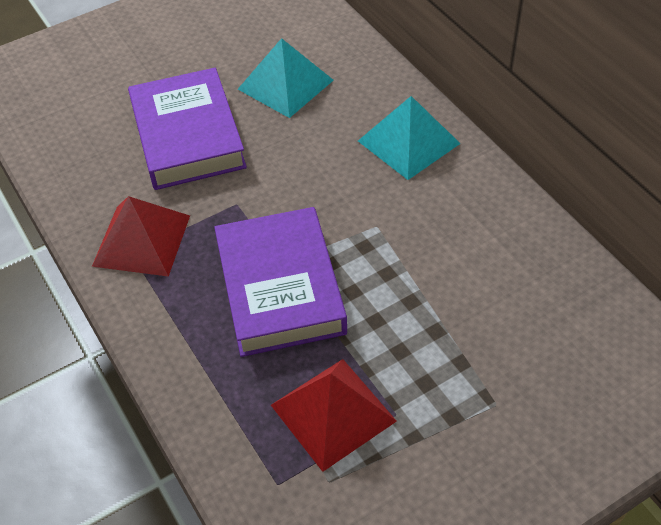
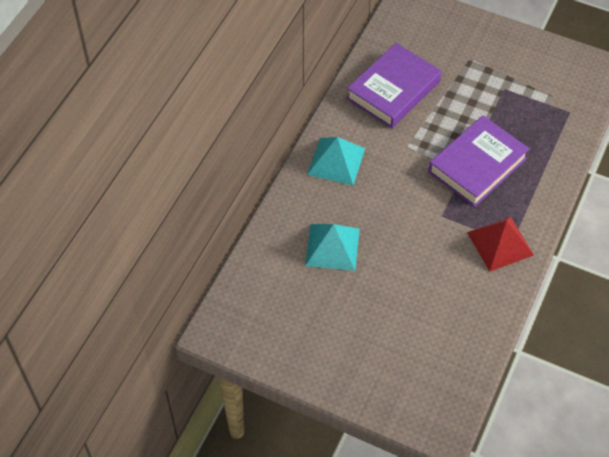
camera: 125 degrees left, 5 degrees up
(187, 136) = (413, 271): purple book -> purple book (393, 90)
(333, 413) = (522, 110): red pyramid -> none

